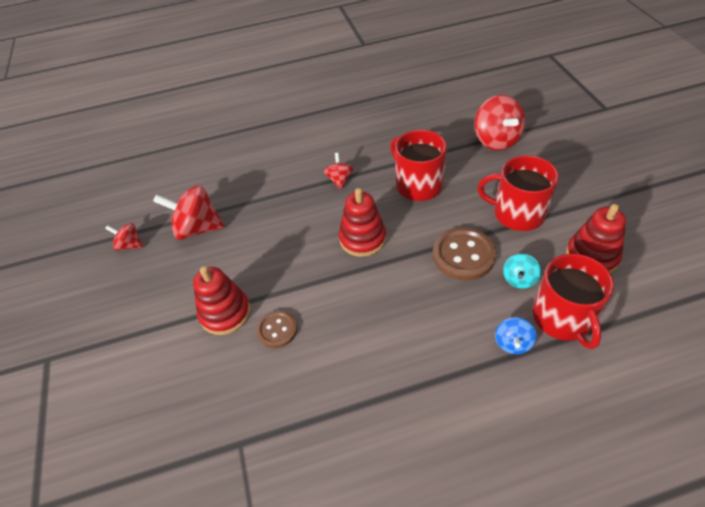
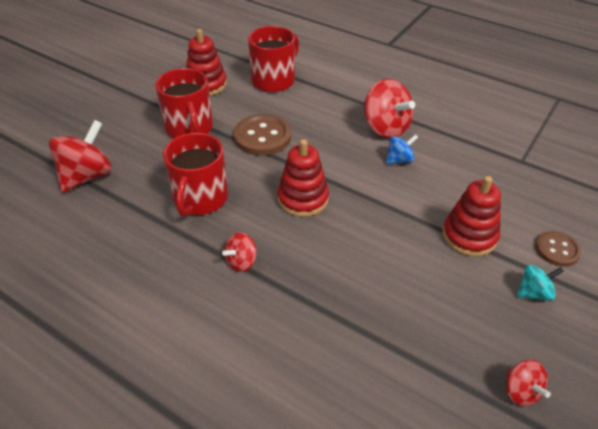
camera: 135 degrees left, 5 degrees down
(197, 228) = (428, 340): red spinning top -> red spinning top (386, 128)
(277, 330) = (440, 195): brown button -> brown button (557, 250)
(512, 343) = (315, 91): blue spinning top -> blue spinning top (399, 160)
(519, 279) = (259, 105): turquoise spinning top -> turquoise spinning top (534, 293)

